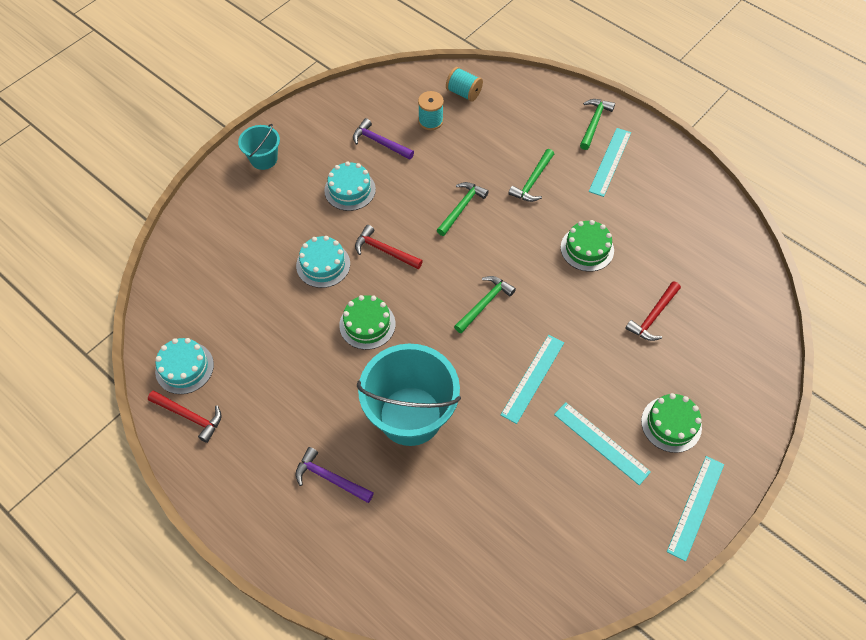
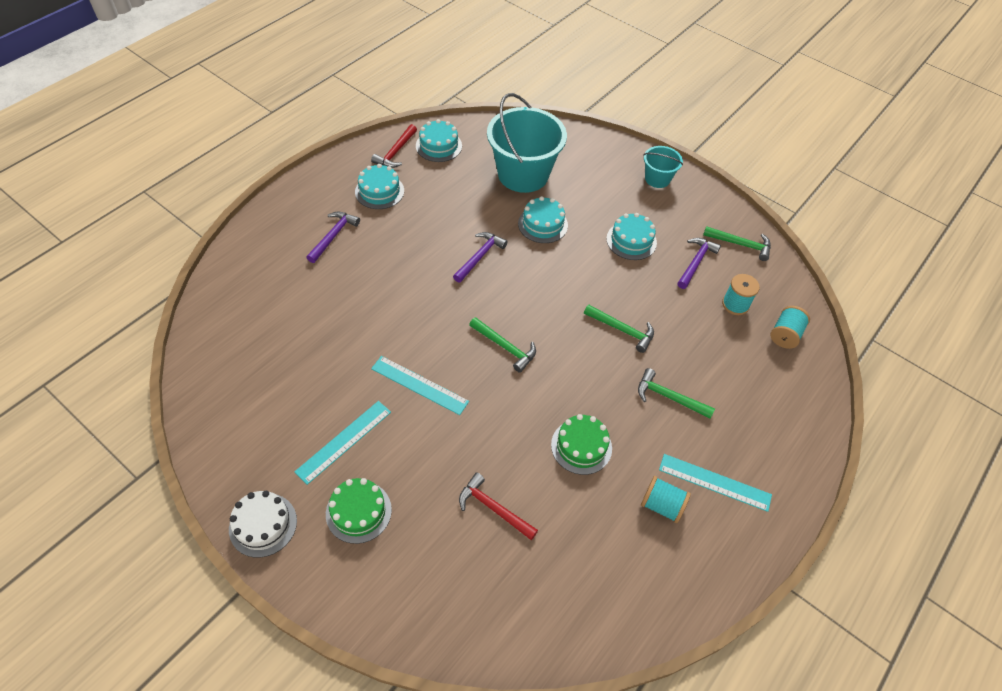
camera: 85 degrees right, 5 degrees down
(258, 431) = (379, 191): none -> turquoise cake
(367, 324) = (480, 257): green cake -> purple hammer
(384, 251) = (562, 268): red hammer -> none
(410, 415) = (386, 288): turquoise bucket -> turquoise bucket (523, 174)
(594, 123) = (774, 469): green hammer -> green hammer (741, 244)
(634, 198) = (662, 505): none -> turquoise spool
(695, 507) = (263, 524): turquoise ruler -> white cake

